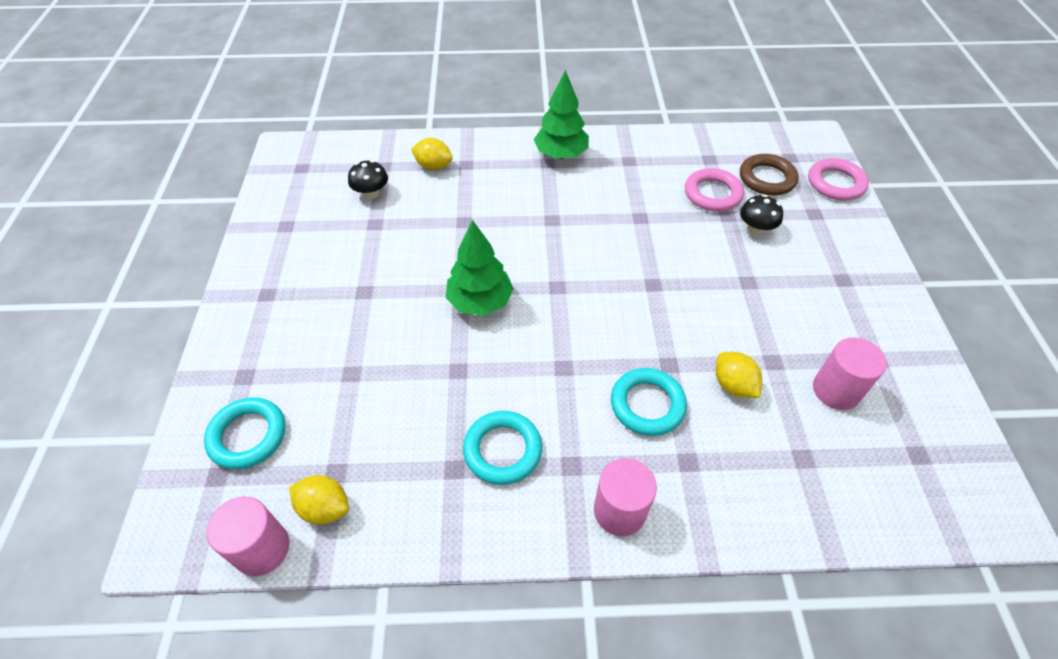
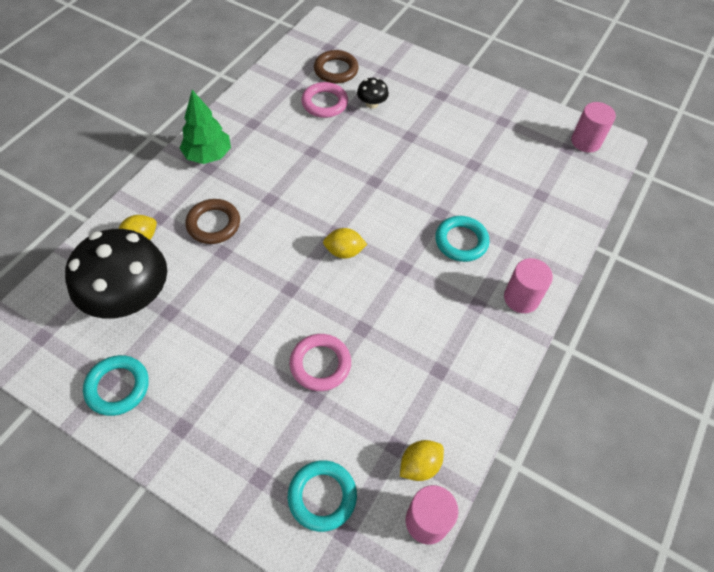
camera: 60 degrees left, 5 degrees up
(371, 193) = (129, 298): black mushroom -> black mushroom, size x2.35
(480, 302) = (311, 283): green tree -> none
(488, 199) = (213, 224): none -> brown ring
(502, 450) = (443, 335): turquoise ring -> turquoise ring (118, 387)
(733, 385) = (476, 193): yellow lemon -> yellow lemon (344, 252)
(835, 183) = (368, 44): pink ring -> pink ring (320, 364)
(836, 390) = (510, 152): pink cylinder -> pink cylinder (586, 141)

